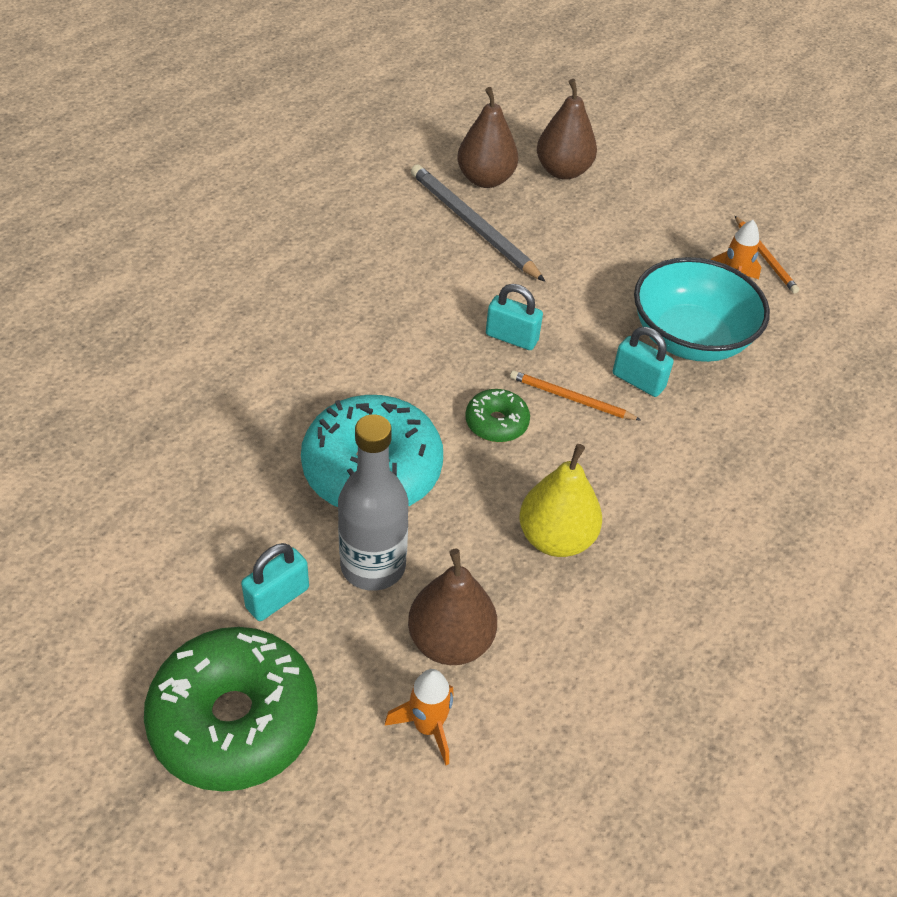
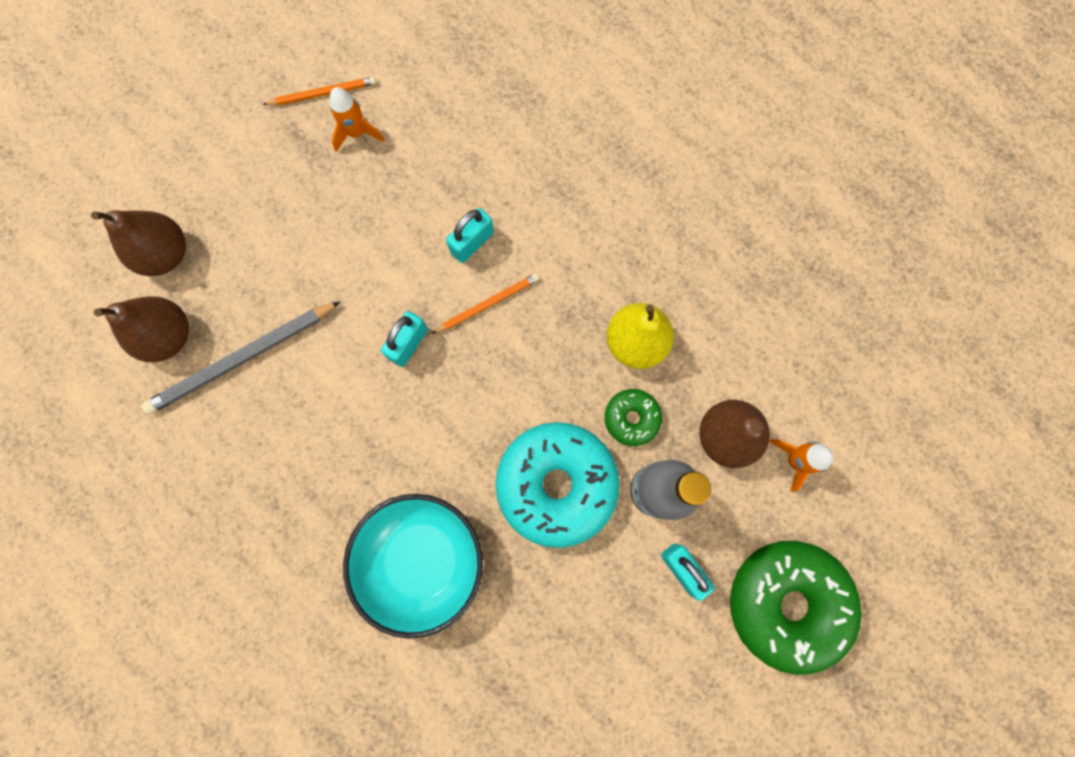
camera: 80 degrees left, 30 degrees up
(496, 423) = (511, 372): green donut -> green donut (631, 418)
(571, 398) = (488, 304): orange pencil -> orange pencil turned 150 degrees counterclockwise
(690, 339) = (424, 187): turquoise bowl -> turquoise bowl (422, 559)

